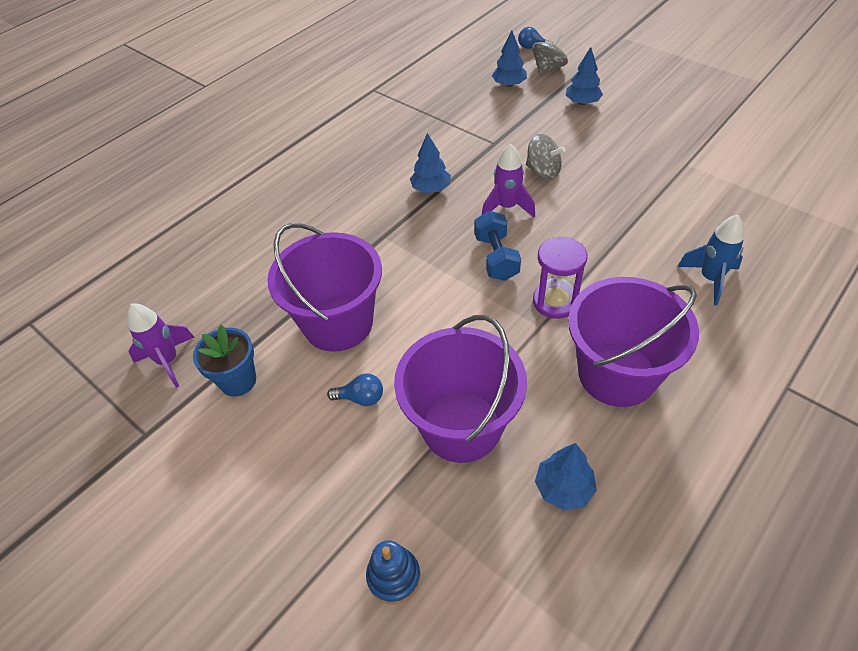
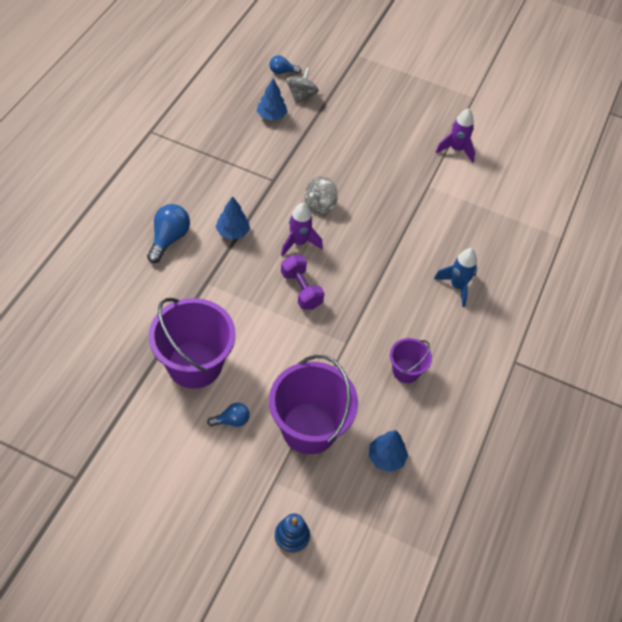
camera: 25 degrees left, 5 degrees up
(168, 361) = (69, 418): purple rocket -> purple rocket (456, 149)
(238, 381) = (133, 424): blue flower pot -> none
(356, 188) = (169, 239): none -> blue light bulb
(496, 258) = (301, 290): blue dumbbell -> purple dumbbell
(543, 171) = (320, 205): grey spinning top -> grey spinning top turned 120 degrees clockwise
(555, 301) = (353, 321): purple hourglass -> none
(582, 102) = (337, 131): blue tree -> none
(617, 374) = (406, 371): purple bucket -> purple bucket, size x0.51

